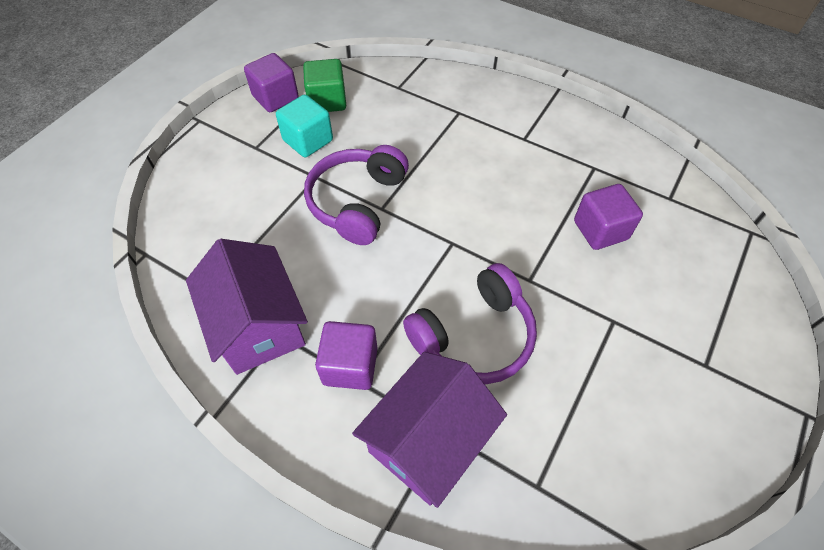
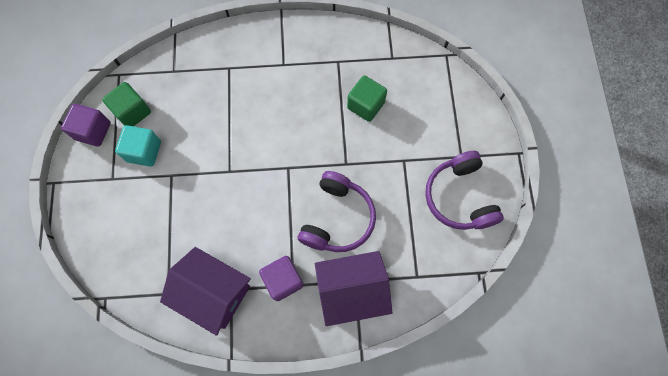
camera: 35 degrees left, 15 degrees up
(357, 202) = (211, 176): purple headphones -> purple headphones (459, 197)
(428, 441) = (351, 291): purple house -> purple house turned 75 degrees clockwise
(600, 230) = (365, 105): purple cube -> green cube

